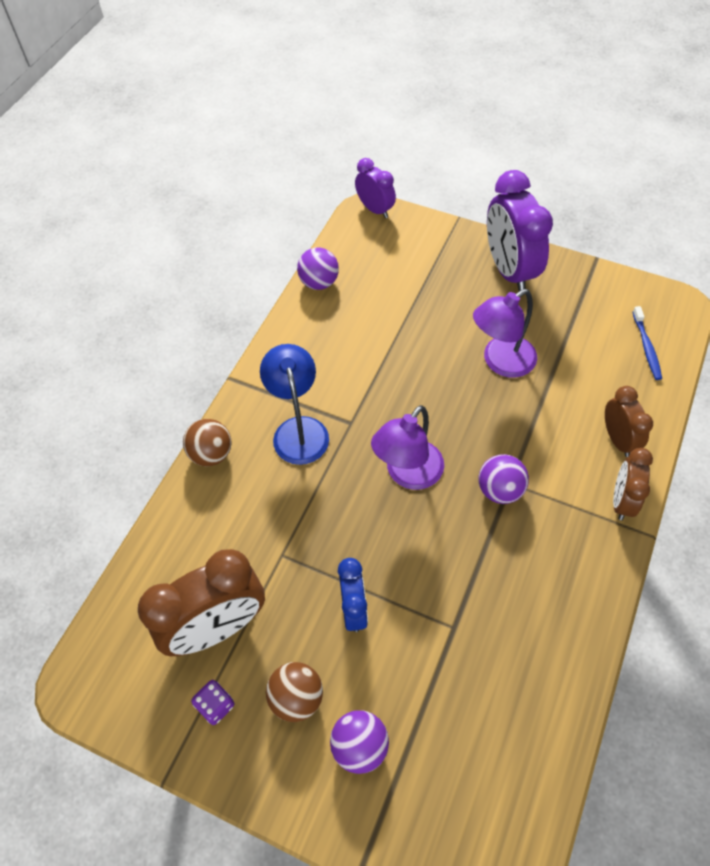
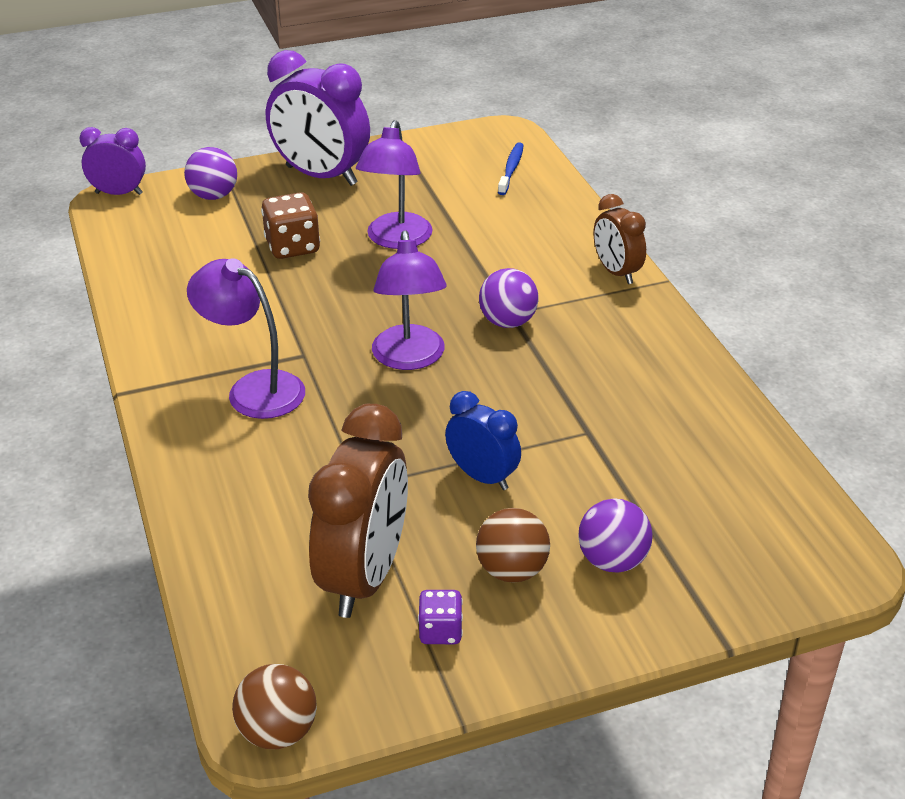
camera: 45 degrees left, 20 degrees down
(211, 454) = (177, 459): brown ball -> brown ball (278, 732)
(298, 430) = (253, 389): blue lamp -> purple lamp
(319, 282) = (127, 273): purple ball -> purple ball (213, 196)
(431, 324) = (292, 247): none -> brown dice
(618, 439) = (563, 237): brown clock -> none
(646, 347) = (511, 169): blue toothbrush -> blue toothbrush turned 120 degrees counterclockwise

